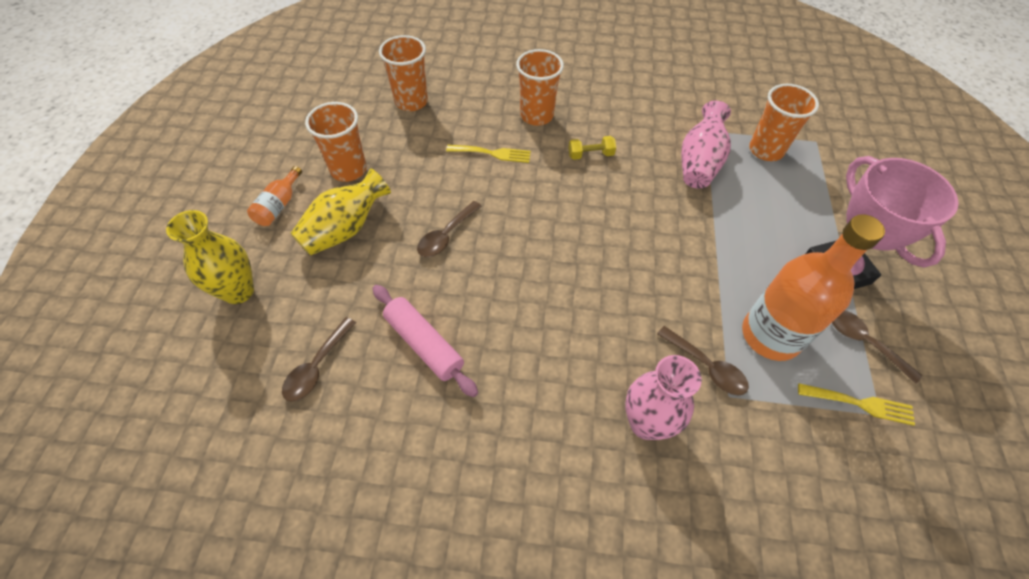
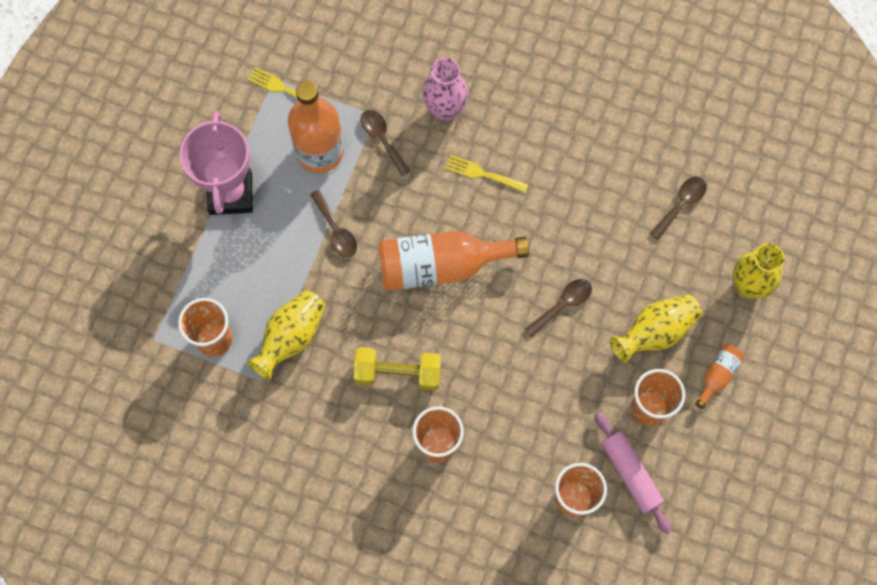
camera: 165 degrees left, 15 degrees up
(424, 344) = (596, 205): pink rolling pin -> pink rolling pin (630, 474)
(492, 153) = (498, 398): yellow fork -> yellow fork (482, 174)
(583, 246) = (441, 266): none -> orange bottle
(590, 155) = (398, 373): yellow dumbbell -> yellow dumbbell, size x1.81
(699, 163) = (291, 338): pink vase -> yellow vase
(863, 342) = (250, 131): brown spoon -> brown spoon (336, 230)

